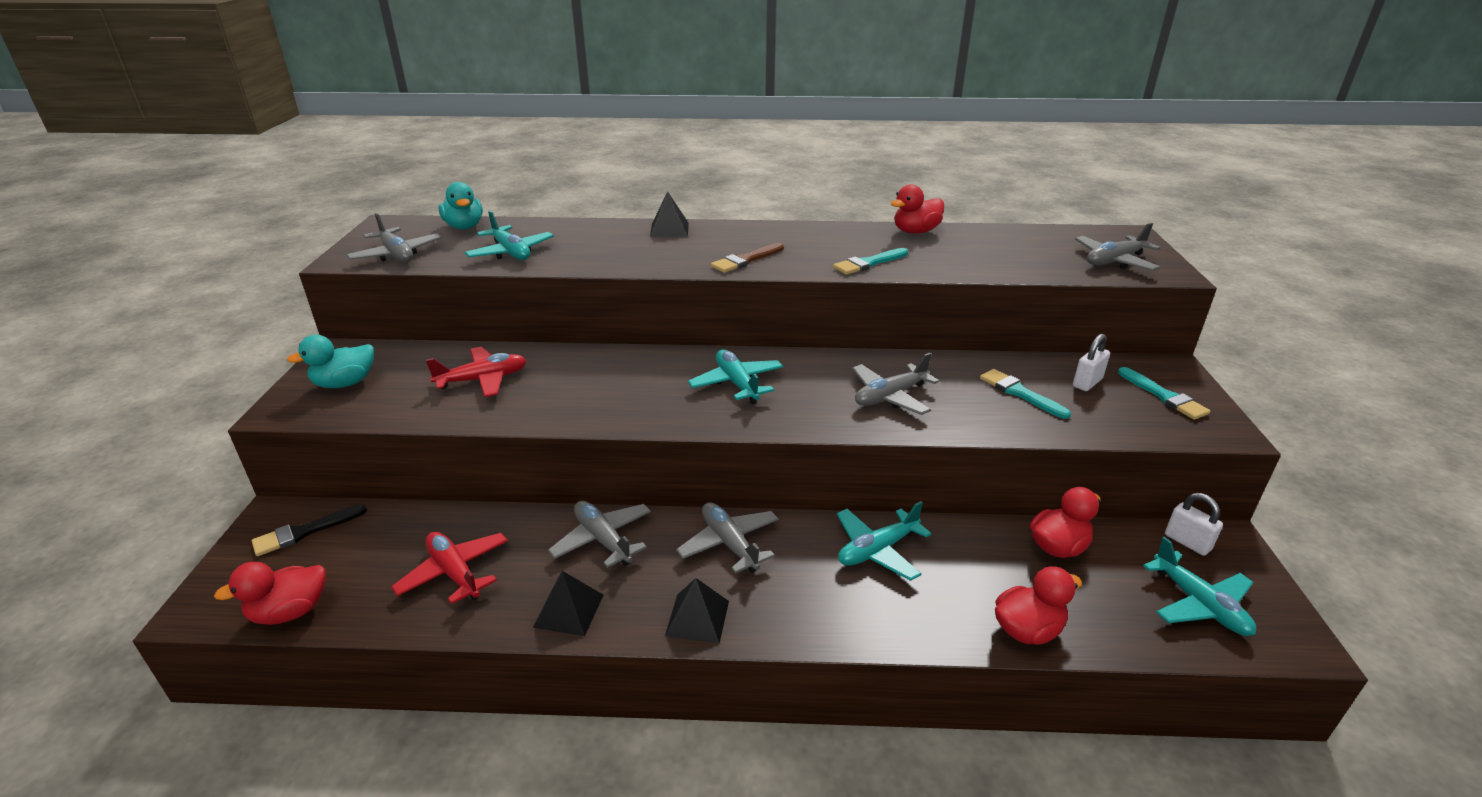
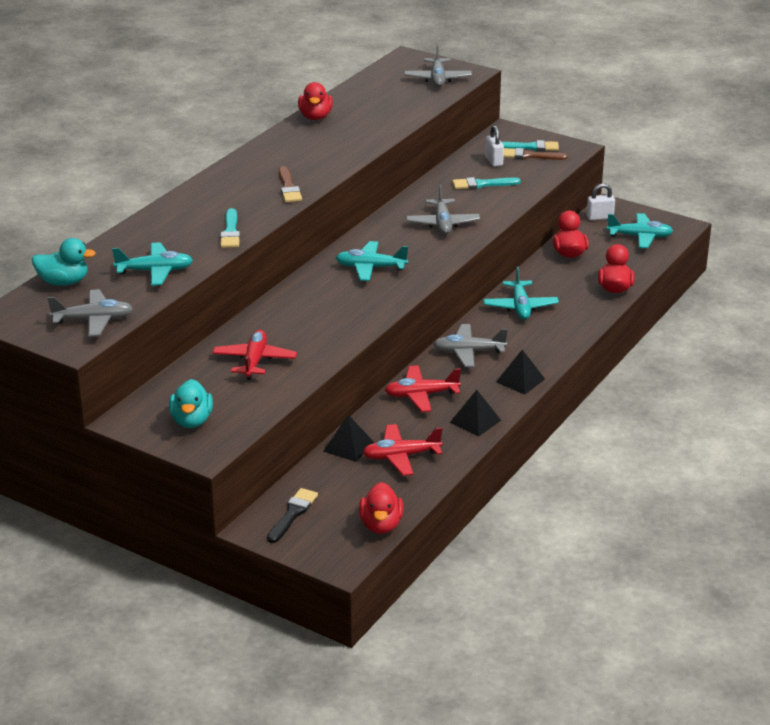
camera: 60 degrees left, 0 degrees up
(304, 532) = (292, 514): black brush -> black brush turned 150 degrees counterclockwise
(603, 540) = (421, 395): grey plane -> red plane
(669, 229) = (191, 199): black pyramid -> black pyramid (348, 446)
(869, 263) = (347, 150): turquoise brush -> turquoise brush (230, 232)
(1143, 403) = (529, 156): none -> brown brush

